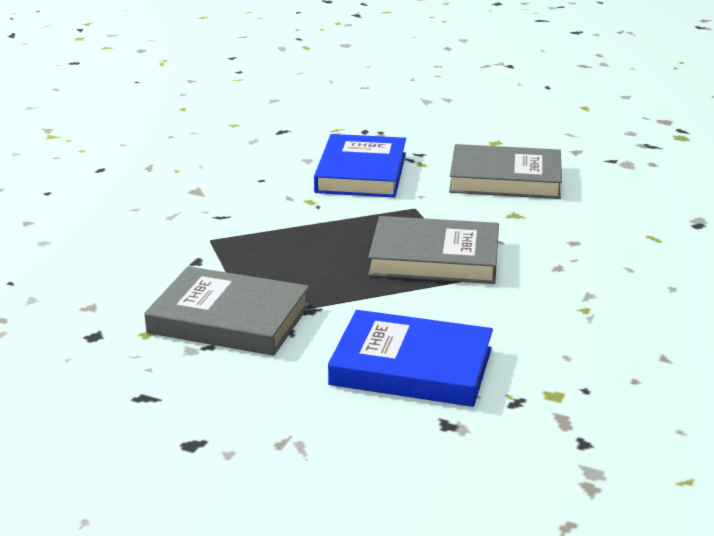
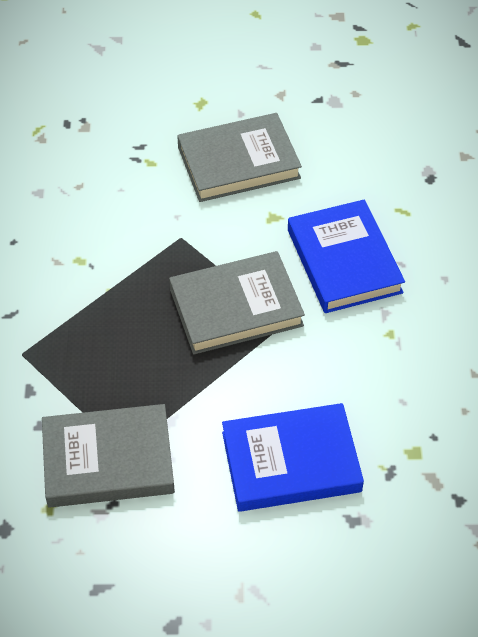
camera: 25 degrees left, 25 degrees up
(361, 173) = (102, 197): blue book -> blue book (344, 261)

